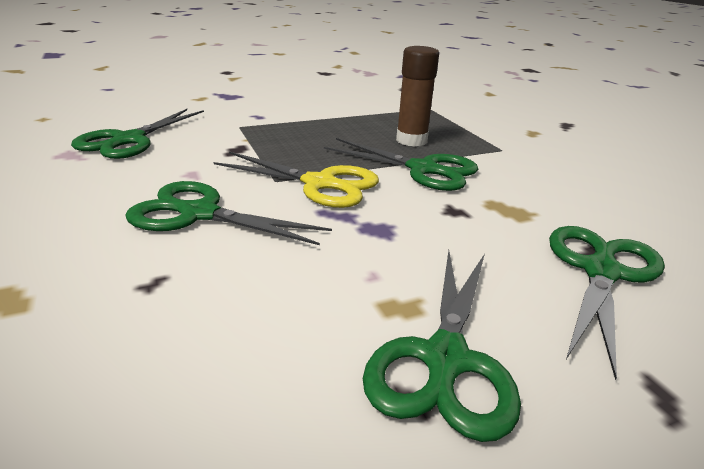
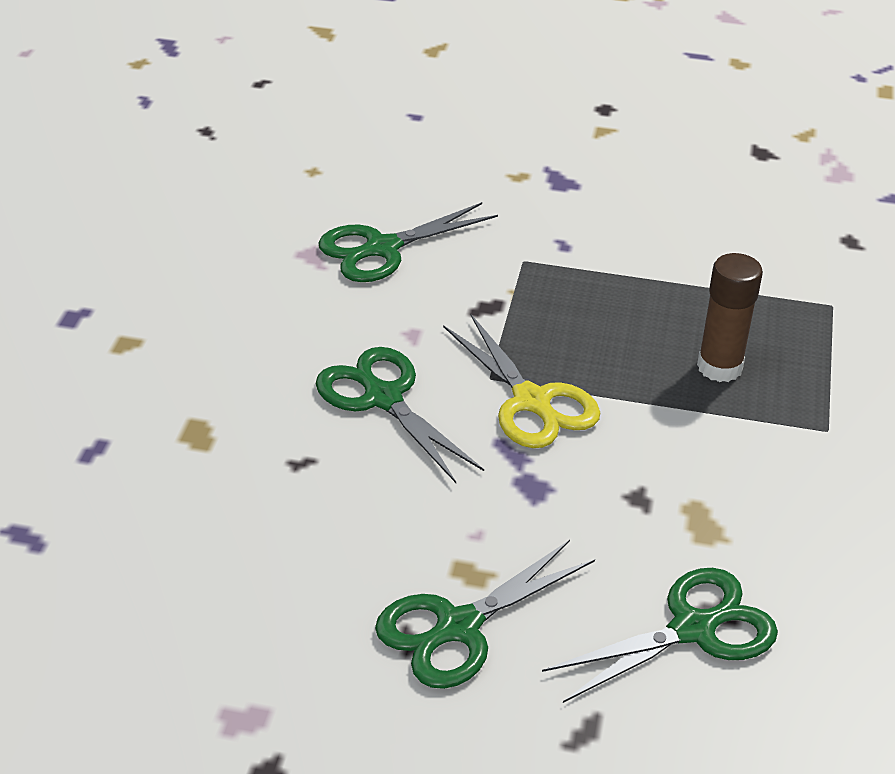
camera: 35 degrees right, 10 degrees up
(423, 170) = (674, 425): green scissors -> none

